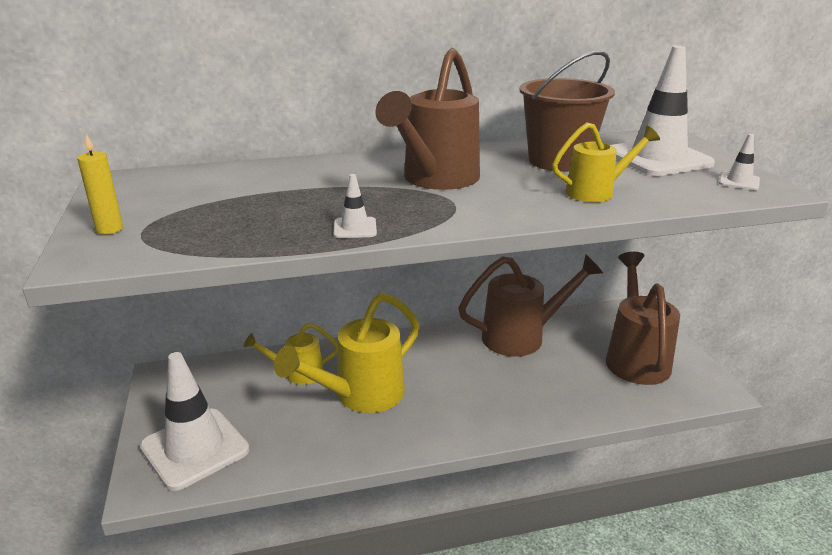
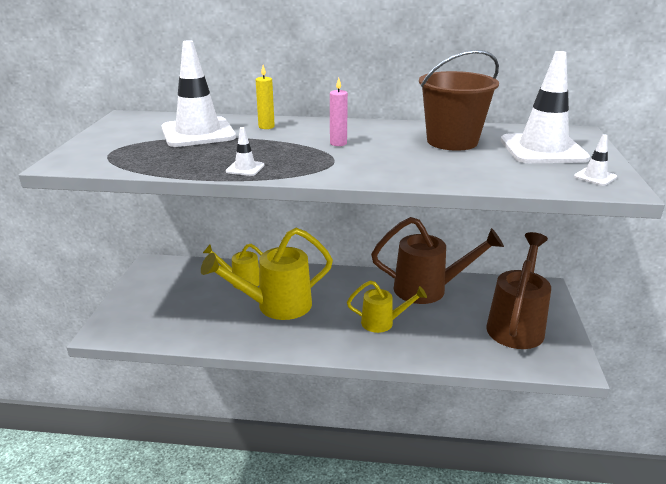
camera: 20 degrees right, 0 degrees up
(109, 229) = (94, 147): yellow candle -> yellow candle (266, 127)
(195, 448) = (146, 315): white traffic cone -> white traffic cone (198, 133)
(436, 180) = (338, 143): brown watering can -> pink candle
(596, 192) = (455, 168): yellow watering can -> yellow watering can (382, 323)

